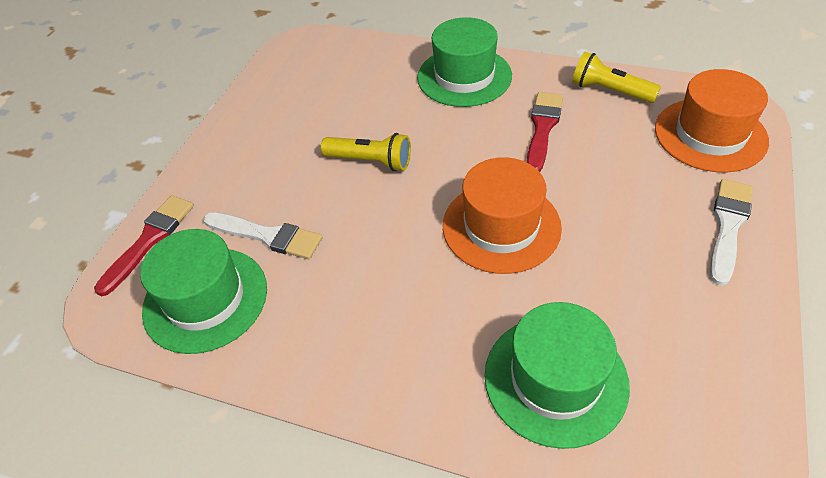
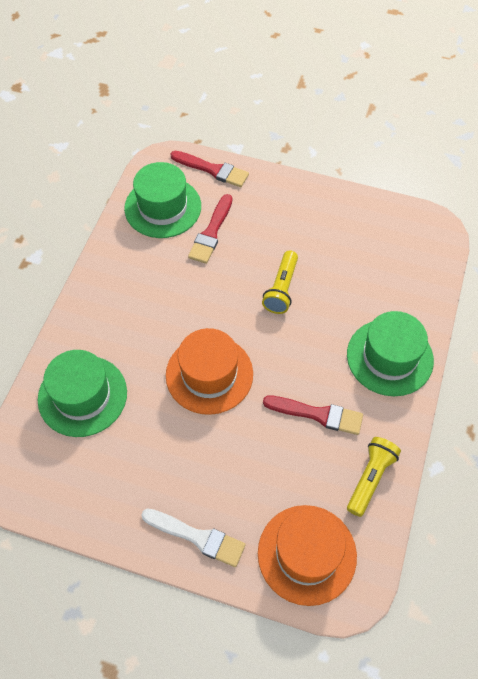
camera: 85 degrees right, 10 degrees up
(267, 236) = (211, 232): white brush -> red brush

